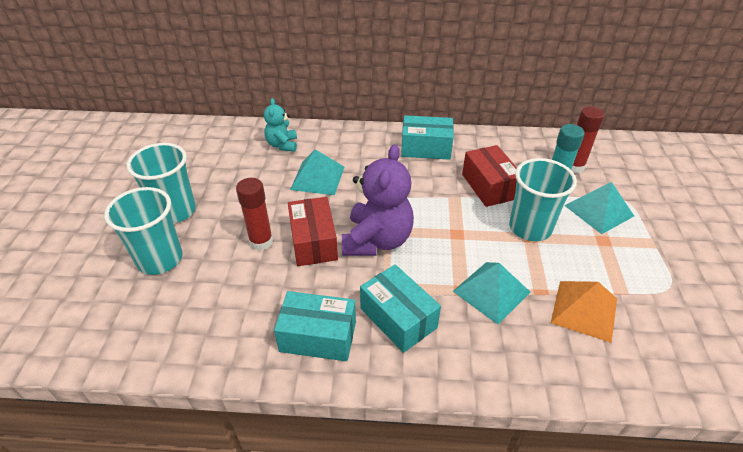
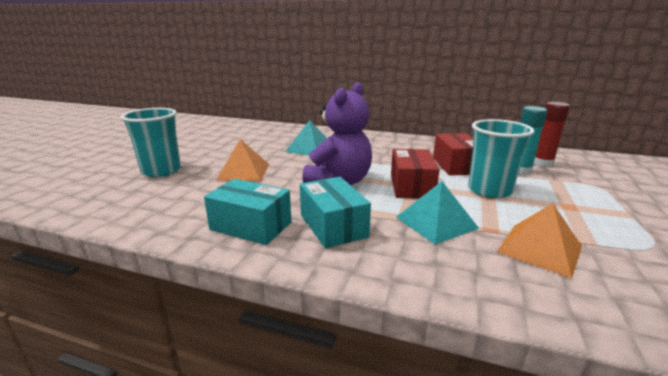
camera: 15 degrees right, 20 degrees down
(175, 211) = (193, 152): turquoise cup -> none
(261, 242) = (243, 171): red glue stick -> orange pyramid
(282, 145) = (294, 133): turquoise teddy bear -> none
(313, 242) = (285, 176): red box -> red box (411, 186)
(426, 148) = (406, 143): turquoise box -> none
(599, 210) = (565, 188): turquoise pyramid -> none

